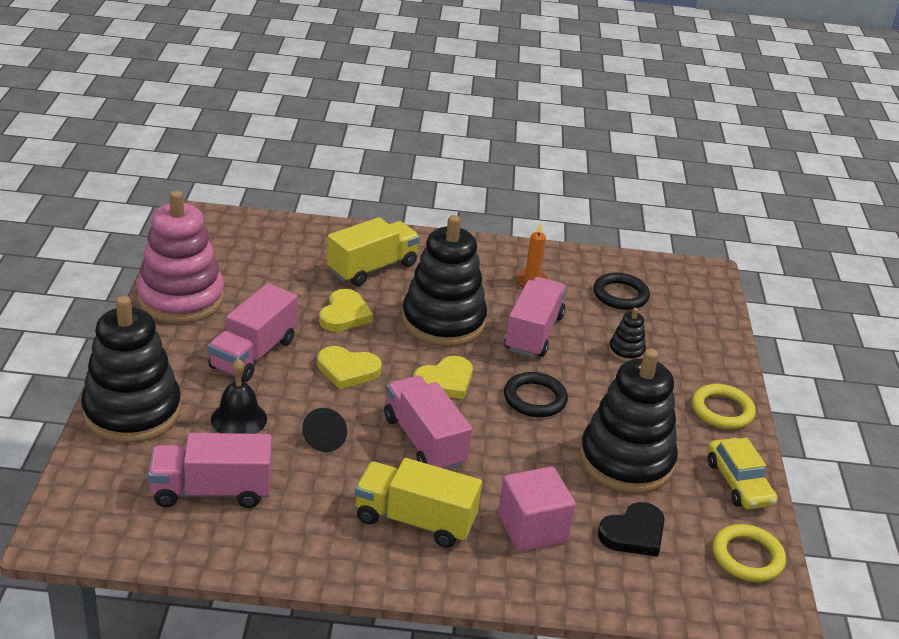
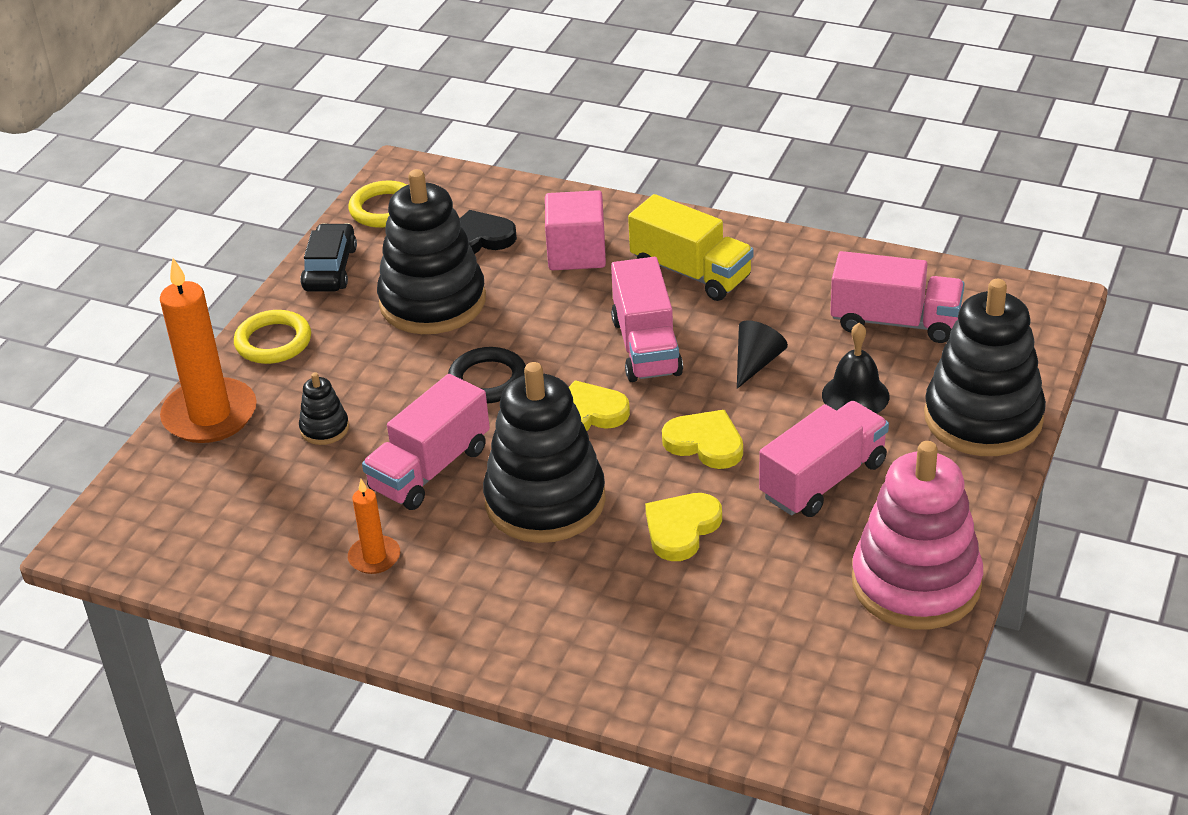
camera: 155 degrees left, 5 degrees up
(372, 268) = (609, 611): yellow truck -> none
(620, 295) = (258, 517): black ring -> none
(713, 352) = (210, 415): none -> orange candle
(738, 483) = (330, 268): yellow car -> black car

